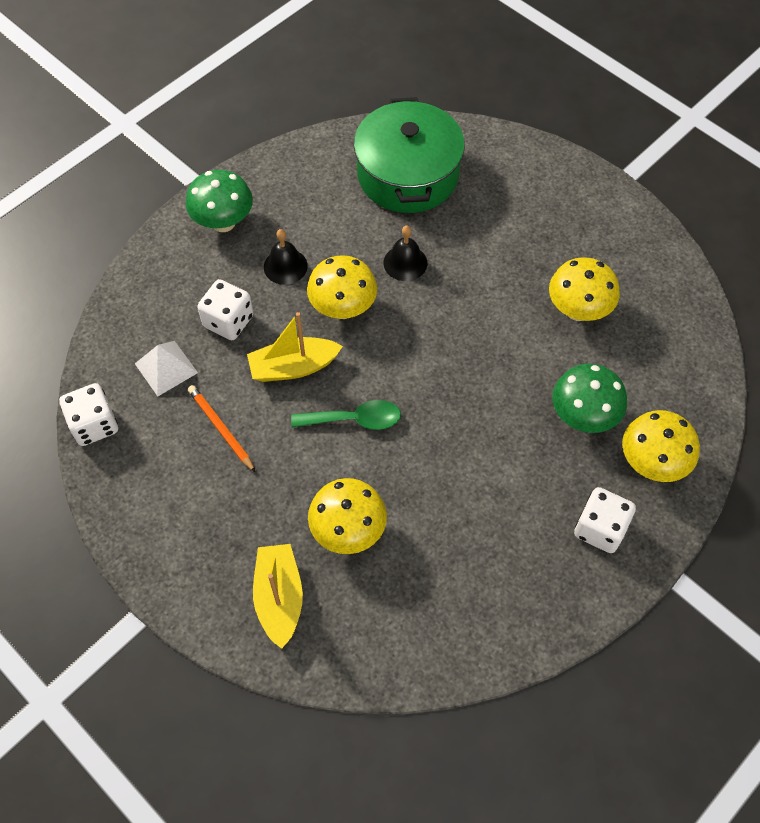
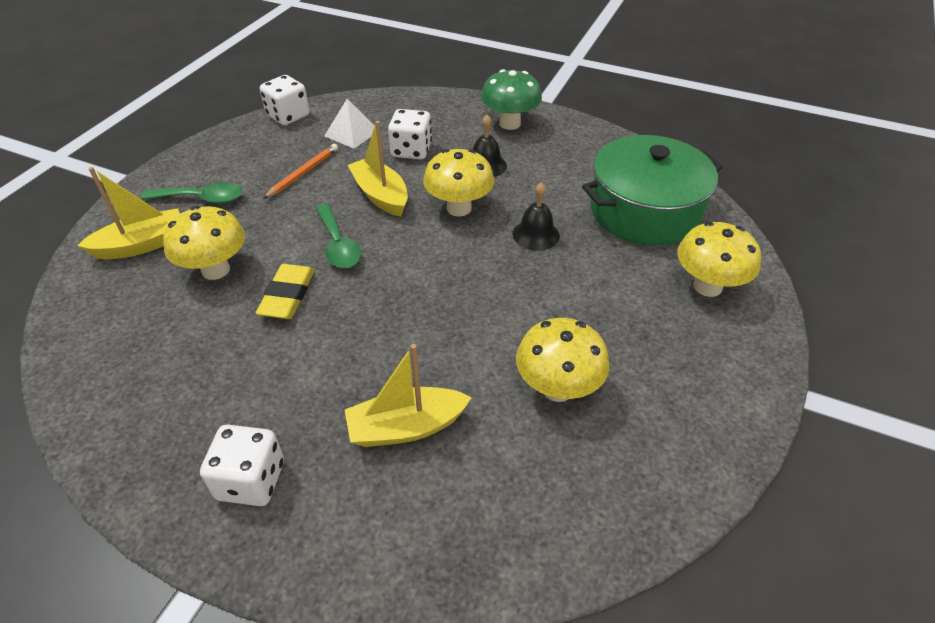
camera: 70 degrees right, 15 degrees down
(222, 534) = (201, 199): none -> green spoon
(408, 474) = (287, 295): none -> yellow eraser
(583, 416) = (406, 427): green mushroom -> yellow boat
(651, 463) = (361, 520): yellow mushroom -> yellow mushroom (707, 286)

